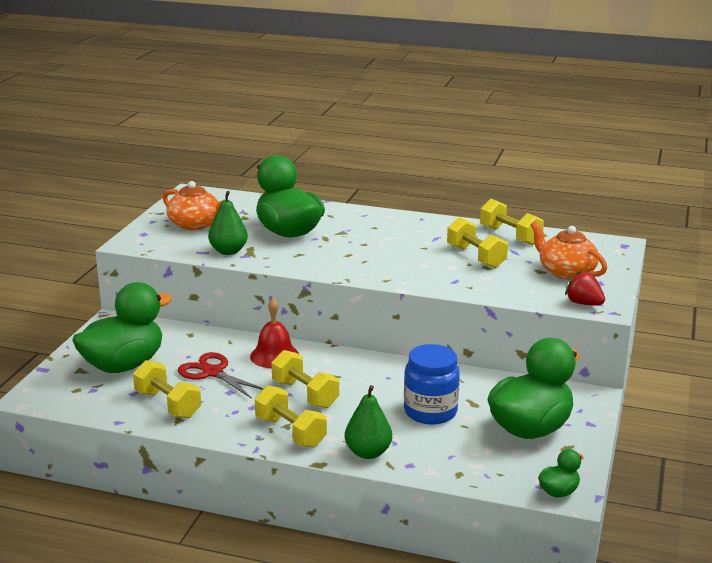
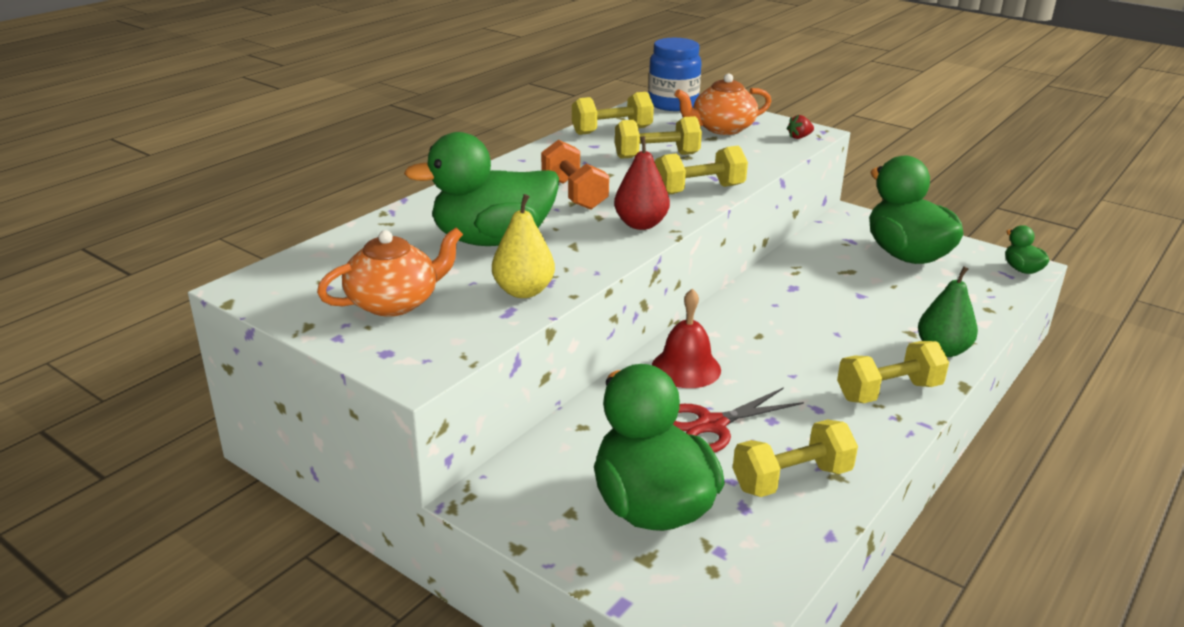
camera: 70 degrees left, 5 degrees up
(228, 251) = (523, 291): green pear -> yellow pear
(305, 394) = (797, 364): yellow dumbbell -> yellow dumbbell (698, 190)
(347, 268) = (641, 224): none -> red pear
(378, 242) = (574, 194): none -> orange dumbbell
(430, 412) = (861, 297): blue jar -> blue jar (673, 104)
(584, 303) = (799, 137): red strawberry -> red strawberry, size x0.66

